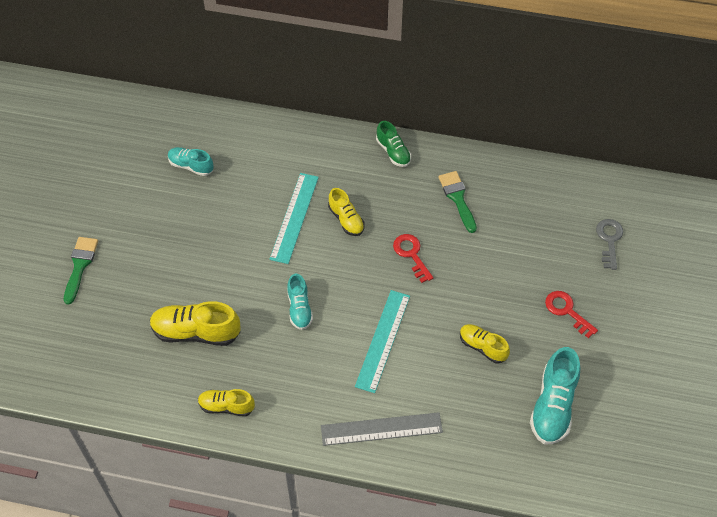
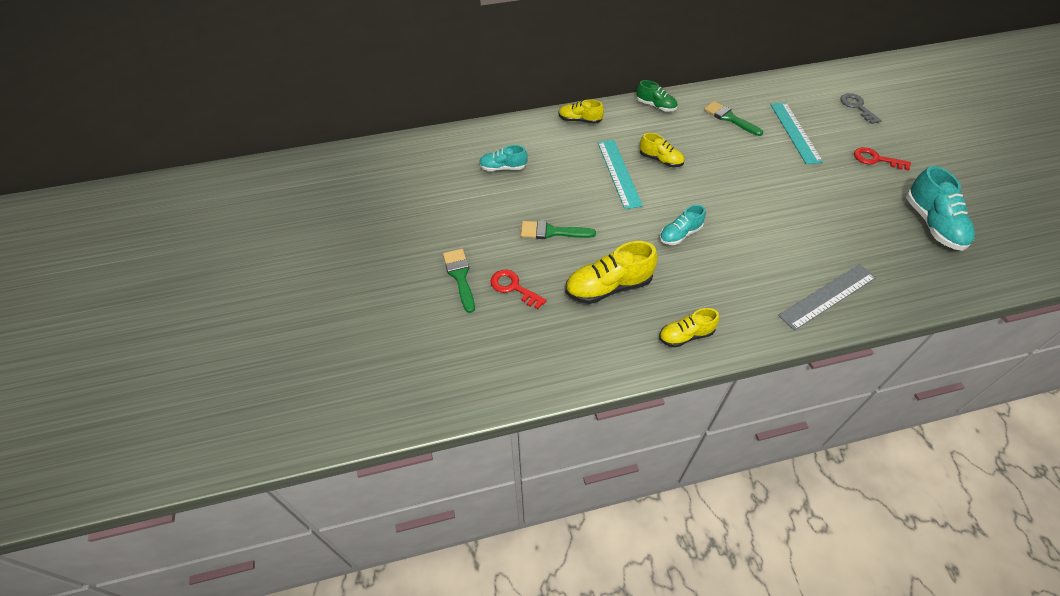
camera: 25 degrees left, 5 degrees down
(187, 255) = (552, 232): none -> green brush
(299, 308) = (680, 234): turquoise shoe -> turquoise shoe turned 90 degrees clockwise
(382, 340) = (766, 231): turquoise ruler -> turquoise ruler (795, 132)
(411, 254) = (731, 165): red key -> red key (513, 287)
(482, 347) = (843, 205): yellow shoe -> yellow shoe (579, 120)

